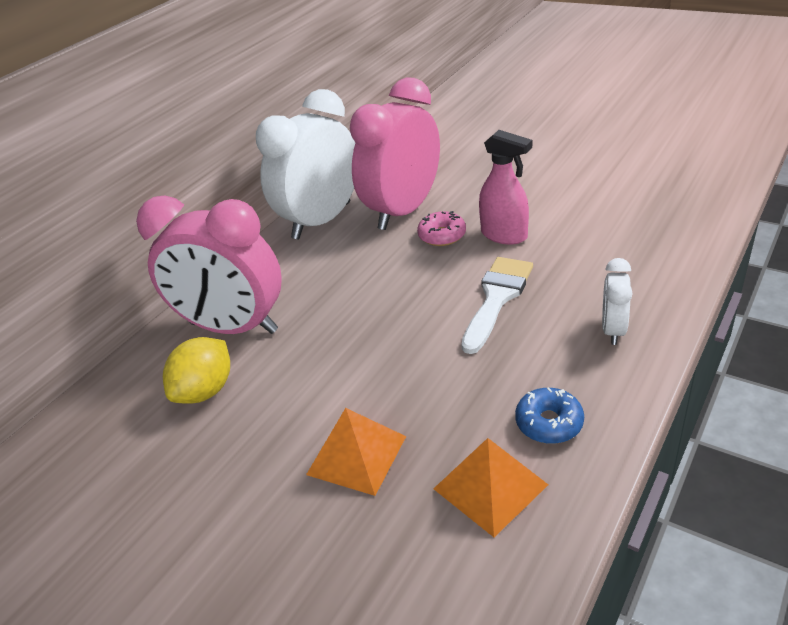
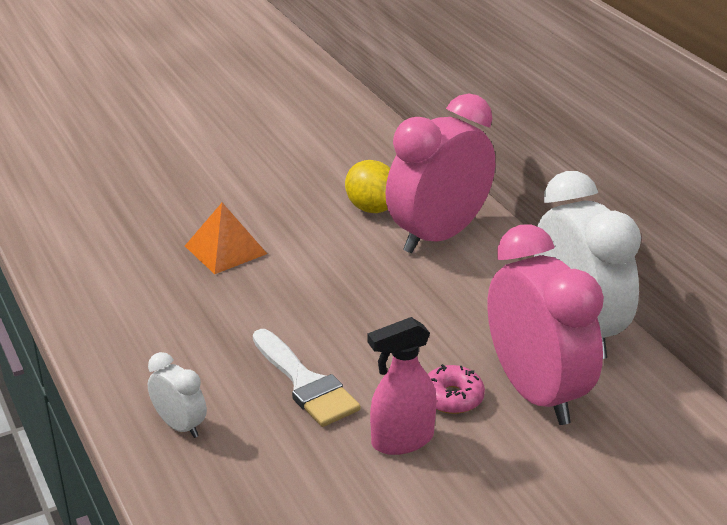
camera: 115 degrees right, 5 degrees down
(490, 487) = (129, 289): orange pyramid -> none
(549, 423) = (140, 338): blue donut -> none

